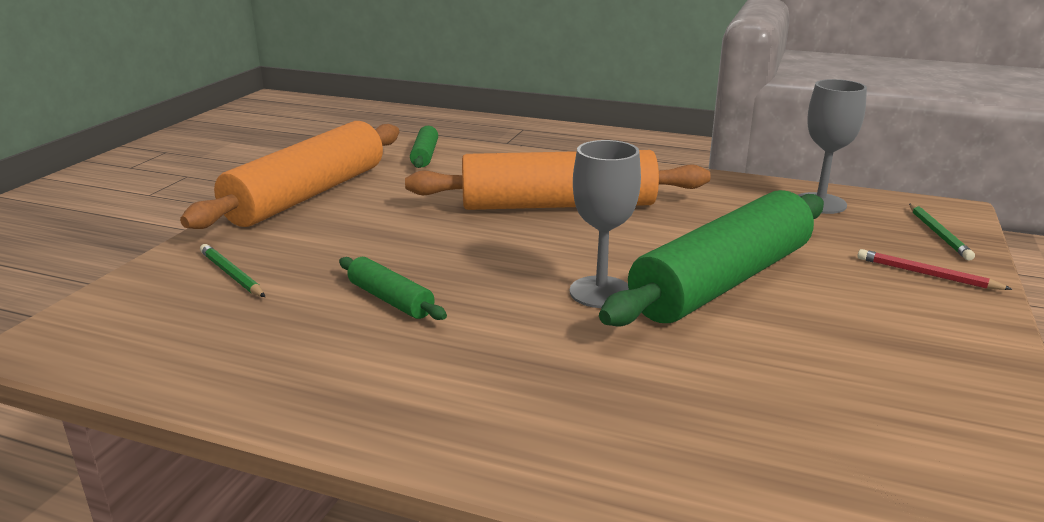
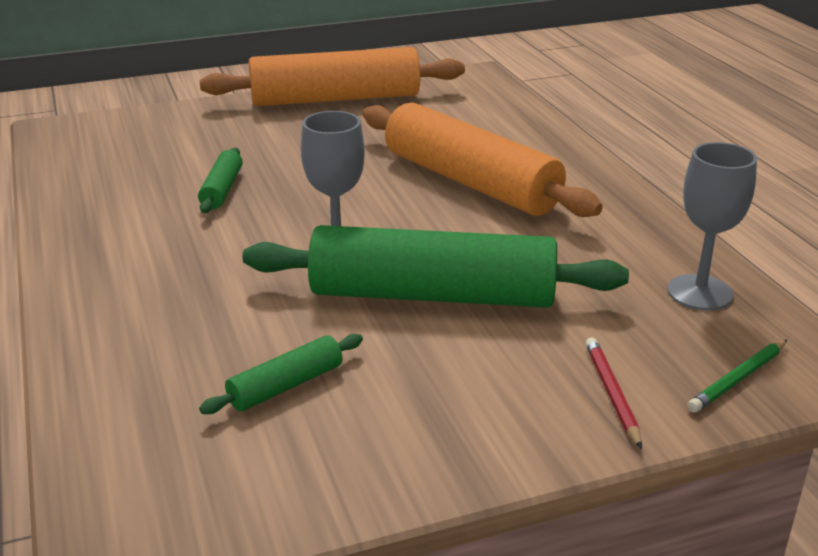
camera: 50 degrees right, 5 degrees up
(232, 274) = (189, 133): green pencil -> none
(424, 155) = (477, 100): green rolling pin -> green rolling pin (286, 385)

